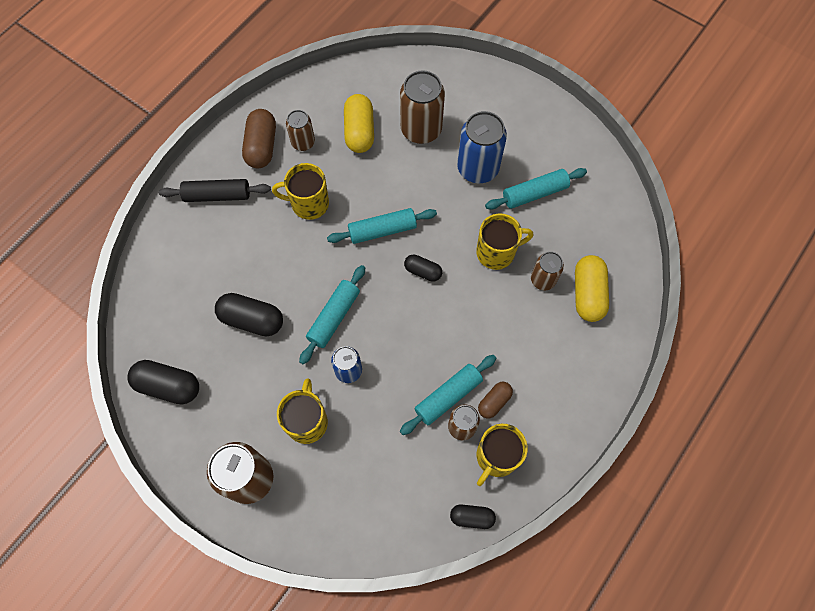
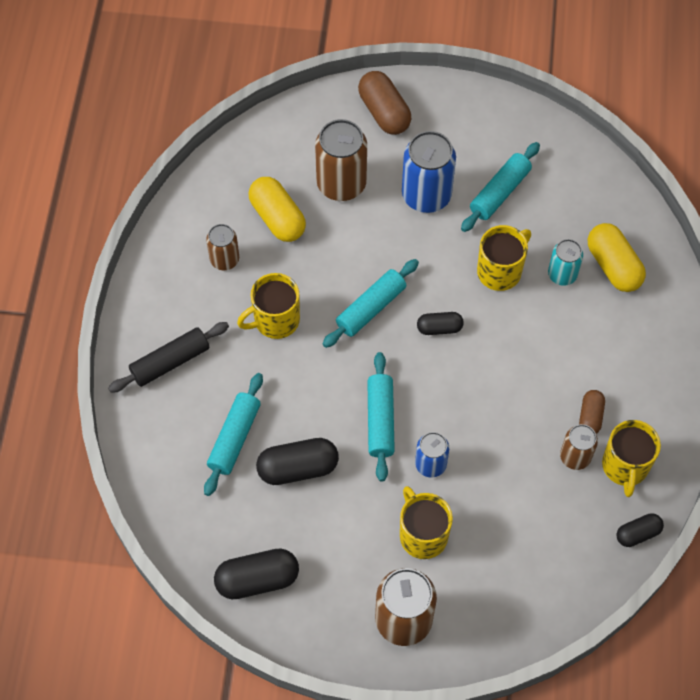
camera: 30 degrees left, 5 degrees down
(261, 146) = (182, 286): brown capsule -> brown capsule (384, 112)
(448, 396) = (543, 435): turquoise rolling pin -> turquoise rolling pin (234, 438)
(543, 280) = (562, 274): brown can -> turquoise can

